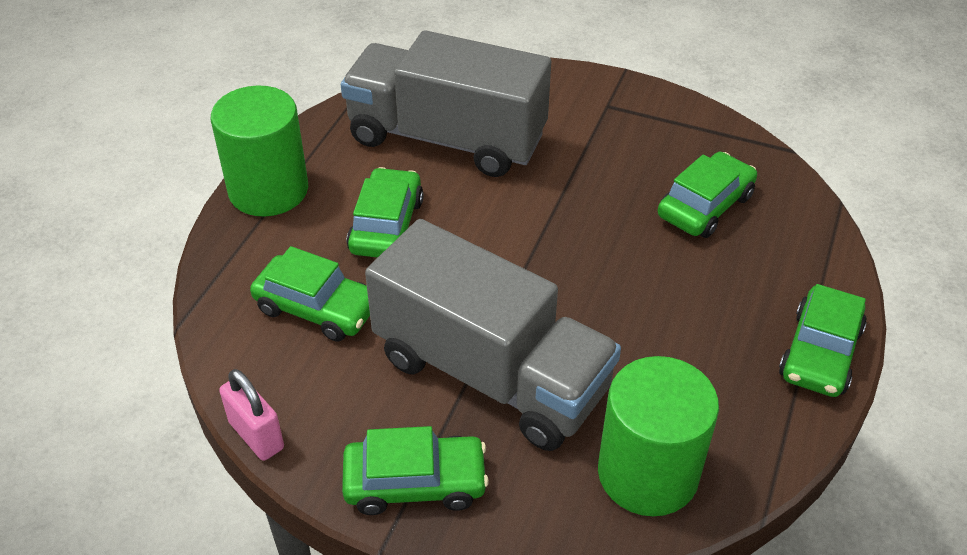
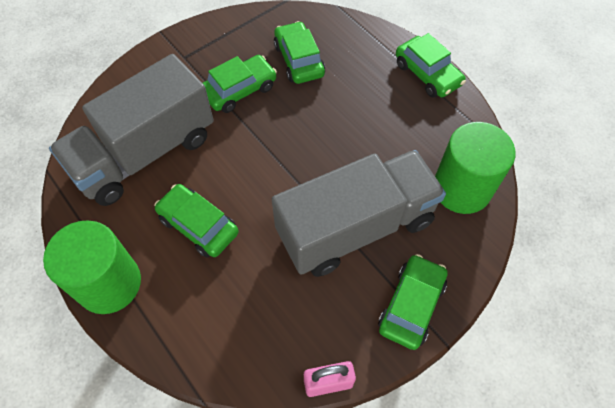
camera: 60 degrees left, 15 degrees up
(317, 308) = (243, 300): green car -> green car (239, 90)

